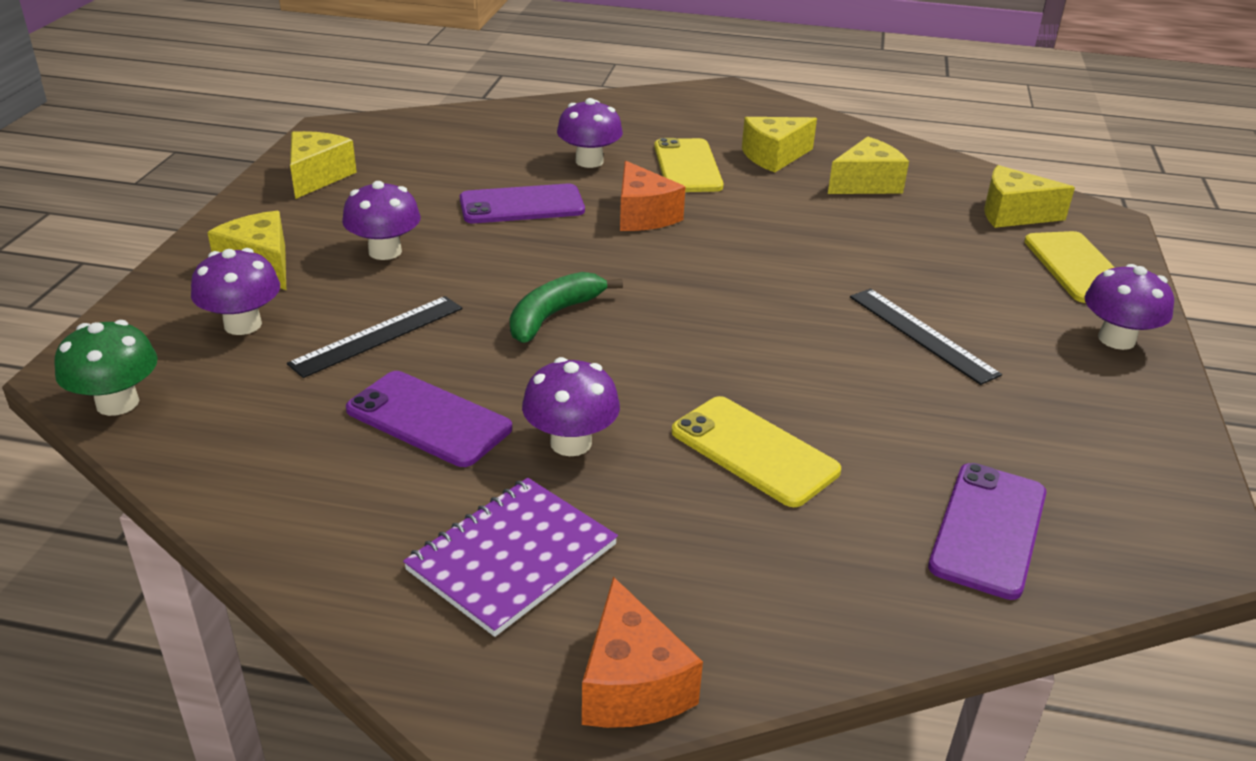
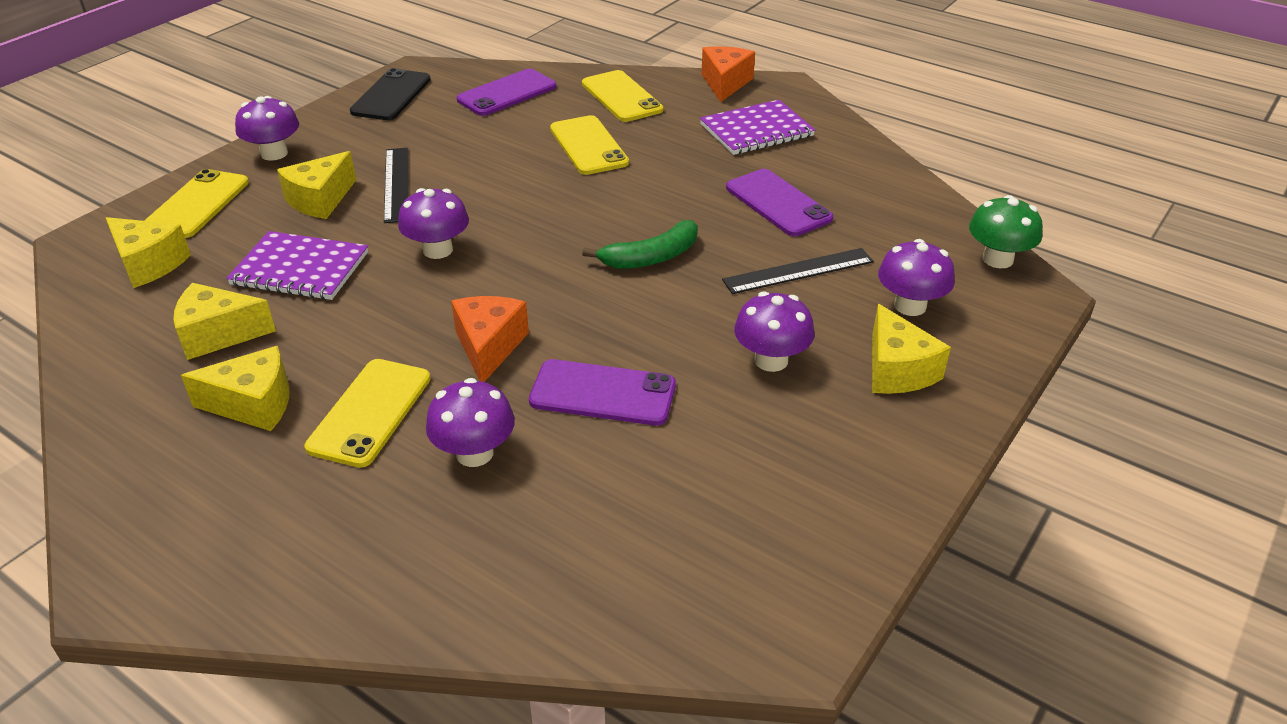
camera: 155 degrees left, 5 degrees up
(317, 177) = (827, 510): yellow cheese -> yellow cheese (320, 200)
(571, 443) = (694, 172): purple mushroom -> purple mushroom (438, 250)
(797, 578) = (621, 97): none -> yellow phone
(882, 236) = (300, 269): none -> purple notebook
(1143, 472) = (391, 95): none -> black phone

